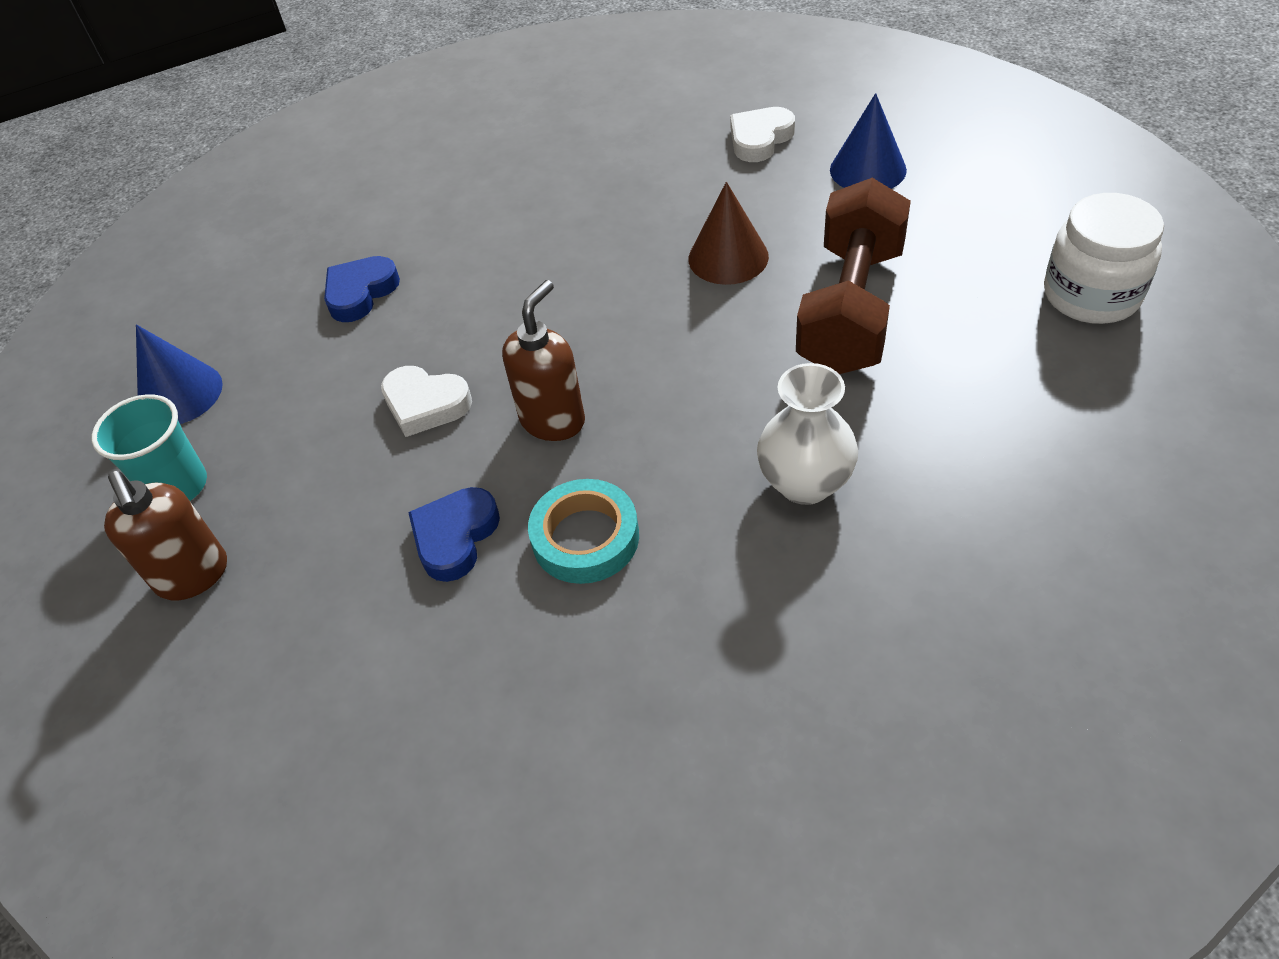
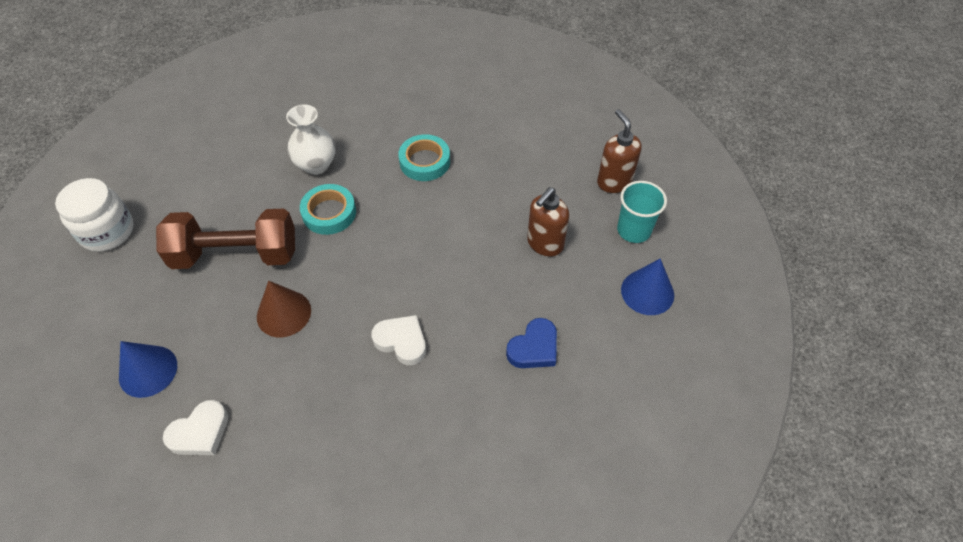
camera: 175 degrees left, 5 degrees up
(425, 404) = (494, 249): white heart -> white heart (401, 341)
(455, 537) = (485, 174): blue heart -> none
(553, 420) = (425, 223): brown soap dispenser -> brown soap dispenser (545, 244)
(732, 401) = (329, 213): none -> turquoise tape
(851, 309) = (236, 255): brown dumbbell -> brown dumbbell turned 60 degrees clockwise

